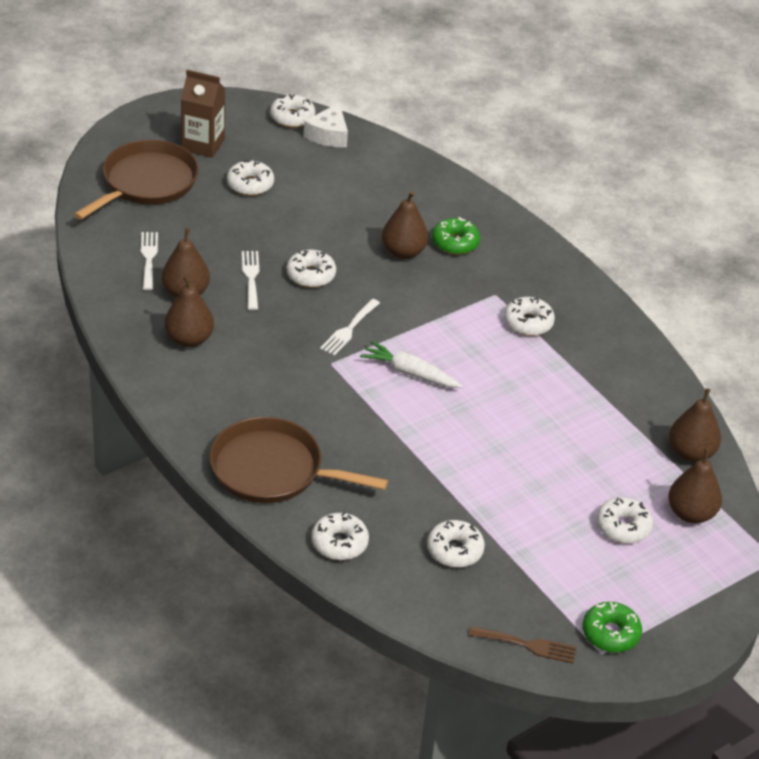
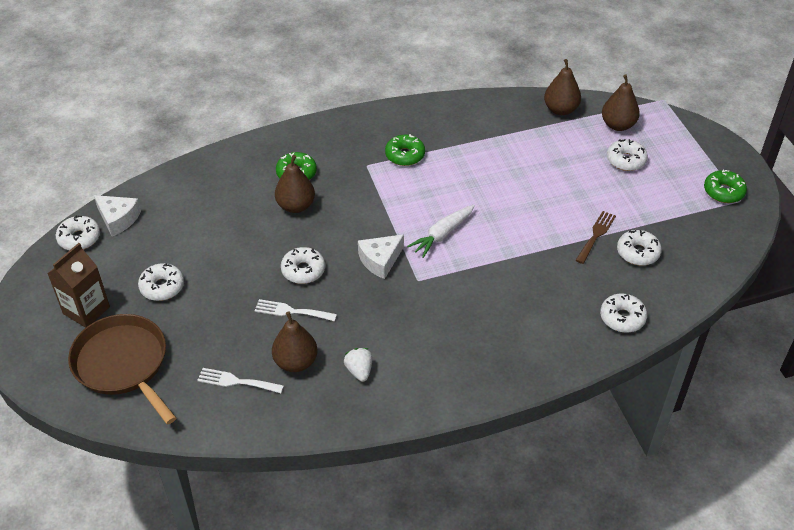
camera: 70 degrees left, 5 degrees up
(189, 339) = (359, 371): brown pear -> white strawberry
(272, 470) = (534, 344): brown pan -> none
(349, 329) = (380, 260): white fork -> white cheese
(528, 323) = (405, 155): white donut -> green donut
(528, 645) = (732, 235): brown fork -> brown fork (596, 235)

